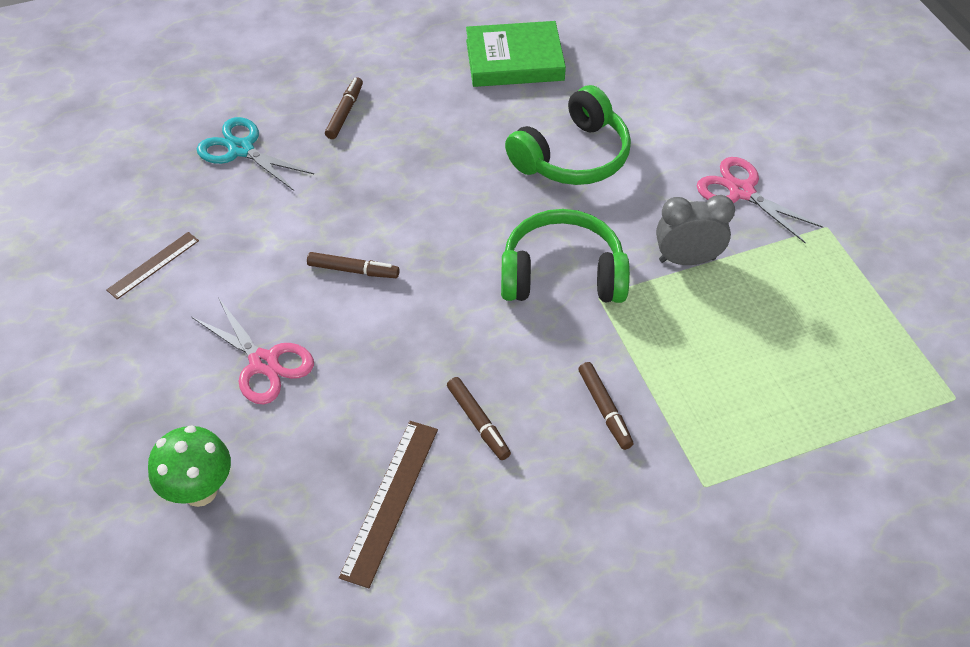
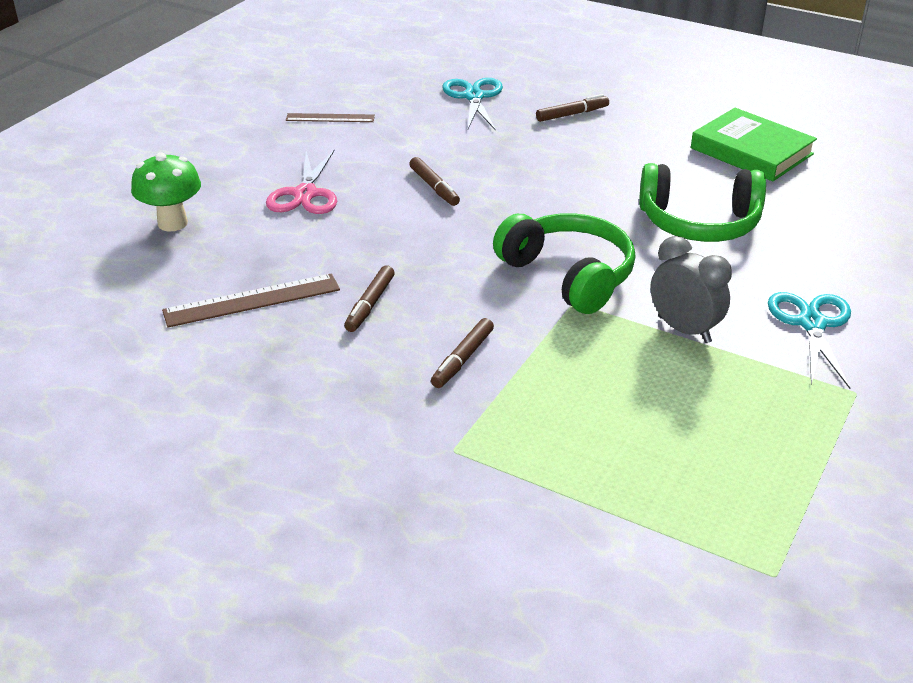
camera: 50 degrees right, 15 degrees down
(741, 191) = (812, 324): pink scissors -> turquoise scissors

